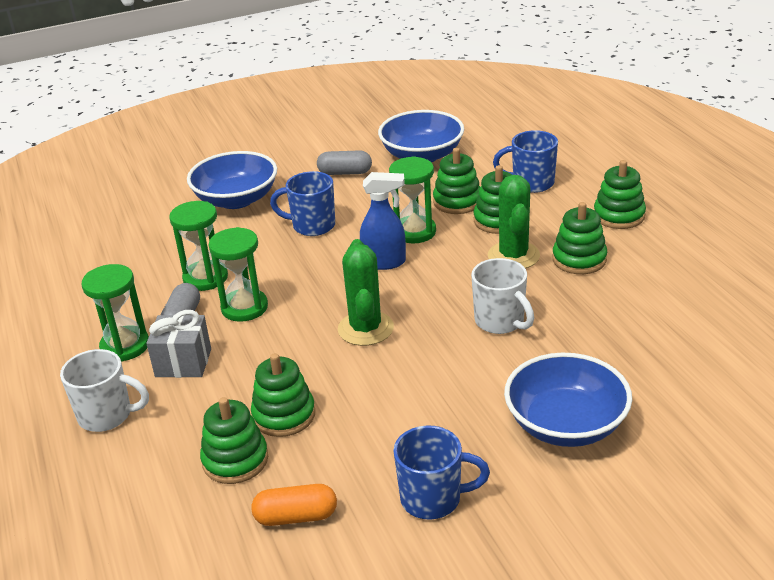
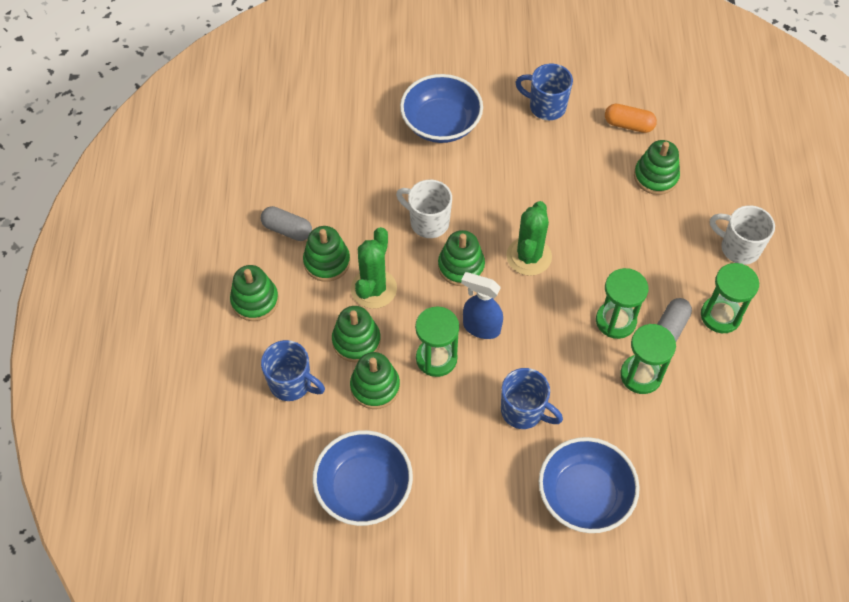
camera: 160 degrees left, 25 degrees up
(183, 363) = (676, 278): grey gift -> none
(284, 415) = (614, 200): green stacking toy -> green stacking toy (461, 266)
(345, 173) = (457, 493): grey capsule -> grey capsule (287, 230)
(500, 321) = (428, 222): white mug -> white mug turned 45 degrees counterclockwise

